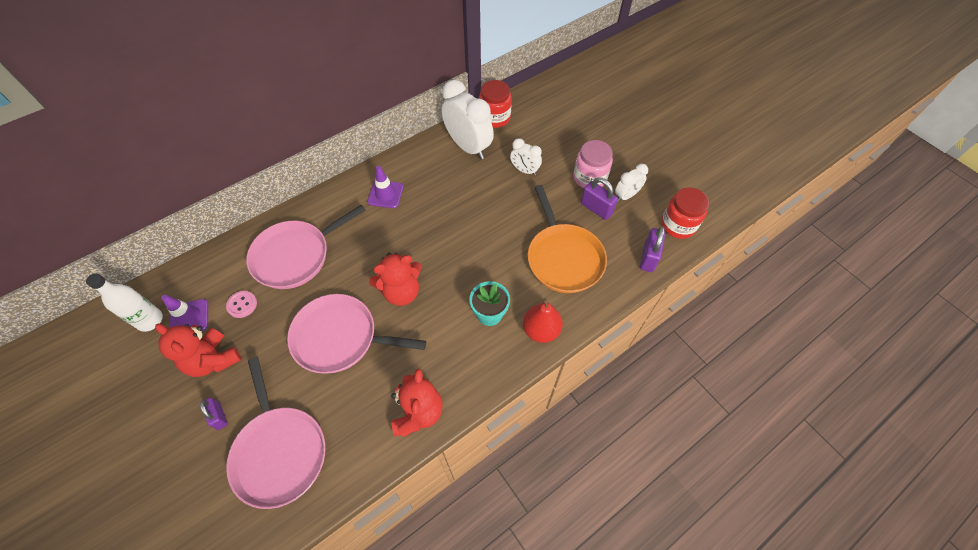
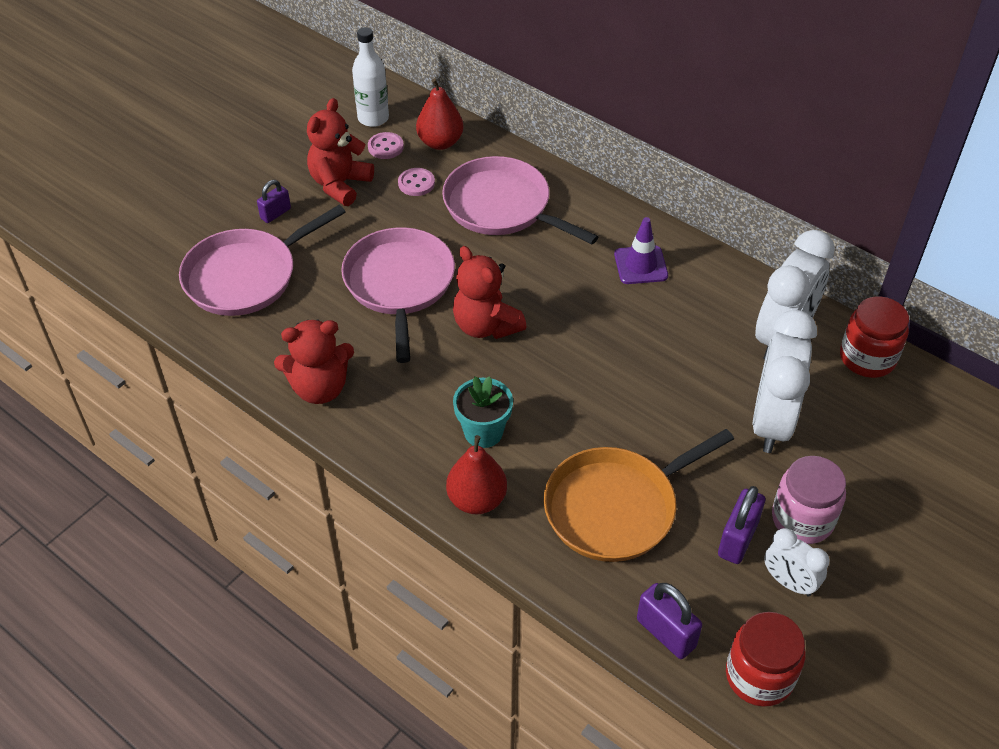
camera: 75 degrees right, 10 degrees down
(189, 318) = (385, 147): purple traffic cone -> pink button
(207, 279) = (440, 142): none -> red pear
(524, 170) = (771, 422): white clock -> white clock, size x1.89
(648, 257) = (666, 633): purple padlock -> purple padlock turned 45 degrees clockwise

